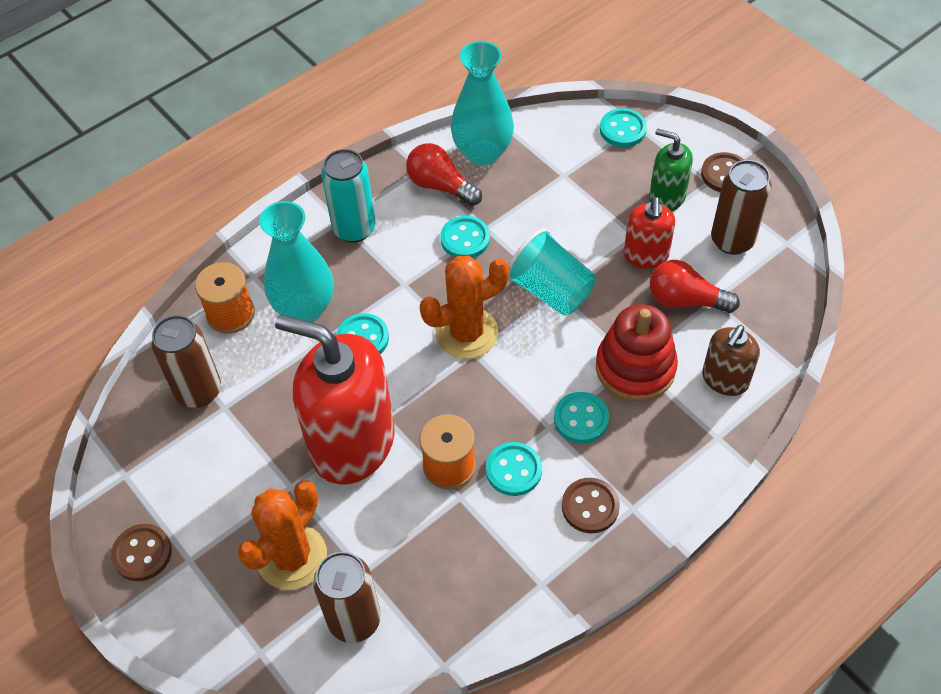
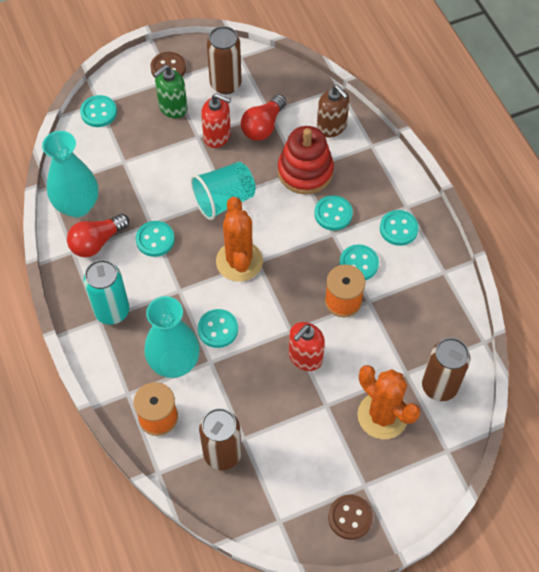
camera: 75 degrees left, 5 degrees up
(352, 443) = (305, 357): red soap dispenser -> red soap dispenser, size x0.50
(590, 506) = (398, 229): brown button -> turquoise button

